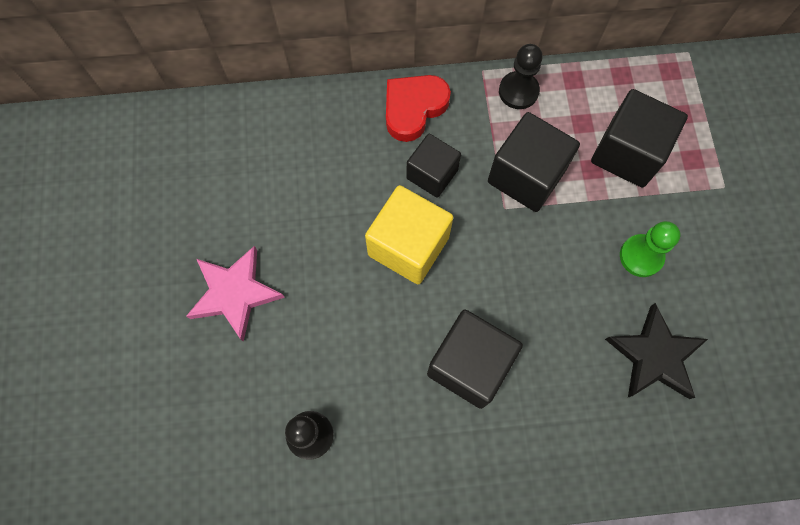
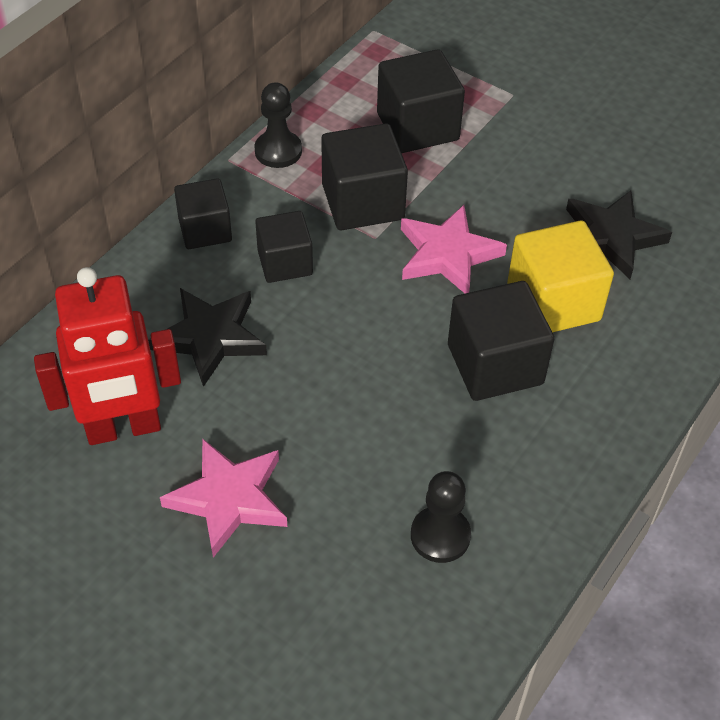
camera: 50 degrees left, 20 degrees down
(233, 196) = (123, 428): none -> red robot
(336, 183) = (210, 337): none -> black star
(408, 246) = (334, 328): yellow cube -> yellow cube (553, 302)
(413, 108) = (205, 230): red heart -> black cube
(533, 263) = (447, 254): none -> pink star
(641, 256) = (517, 184): green pawn -> none

